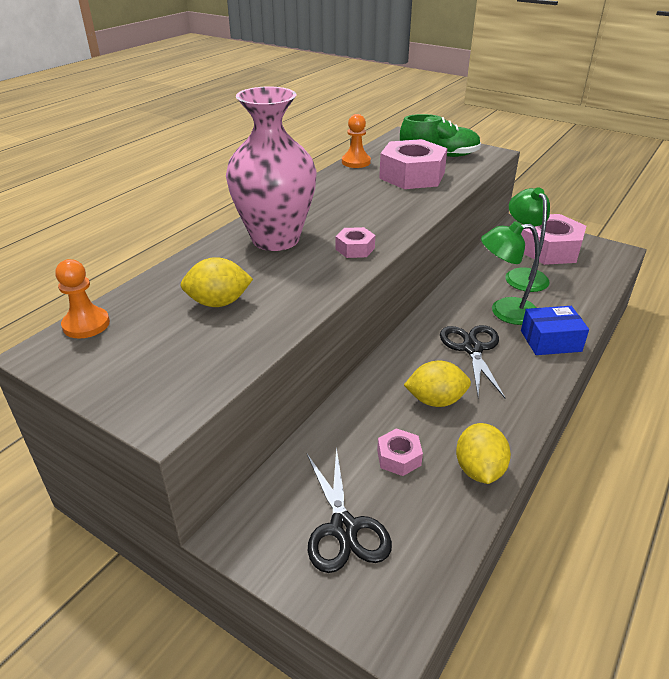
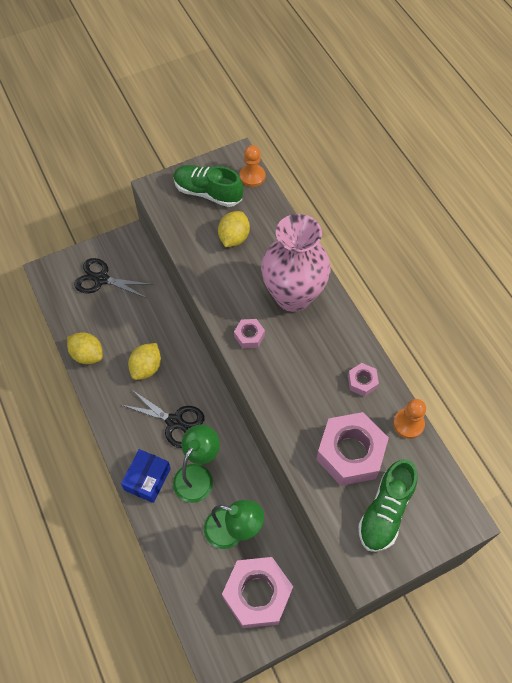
camera: 120 degrees right, 25 degrees up
(143, 355) = (208, 193): none -> green shoe
(398, 457) = (122, 324): pink nut -> pink nut (362, 382)

